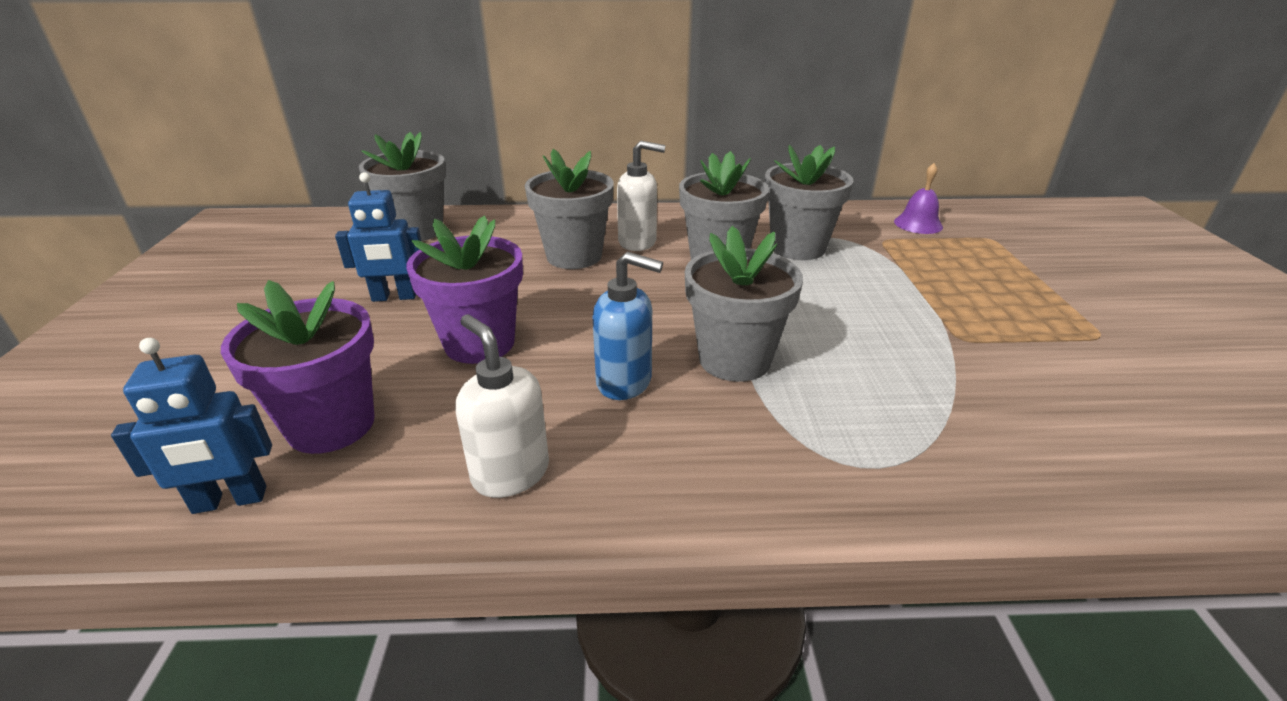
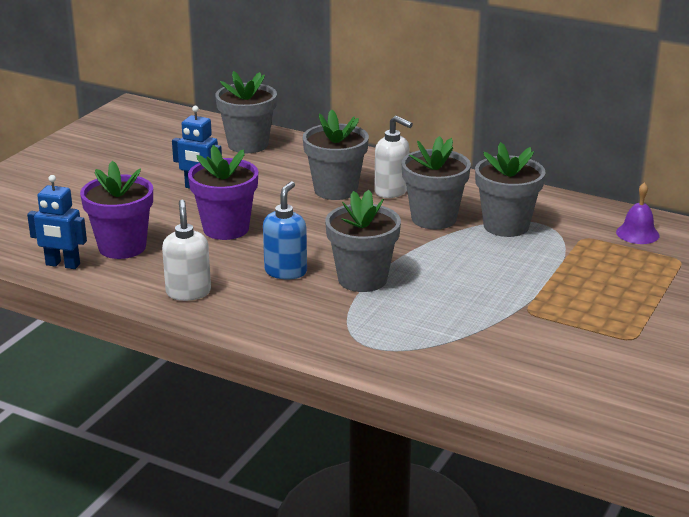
camera: 30 degrees right, 5 degrees down
(625, 382) = (286, 271): blue soap dispenser -> blue soap dispenser turned 120 degrees counterclockwise

